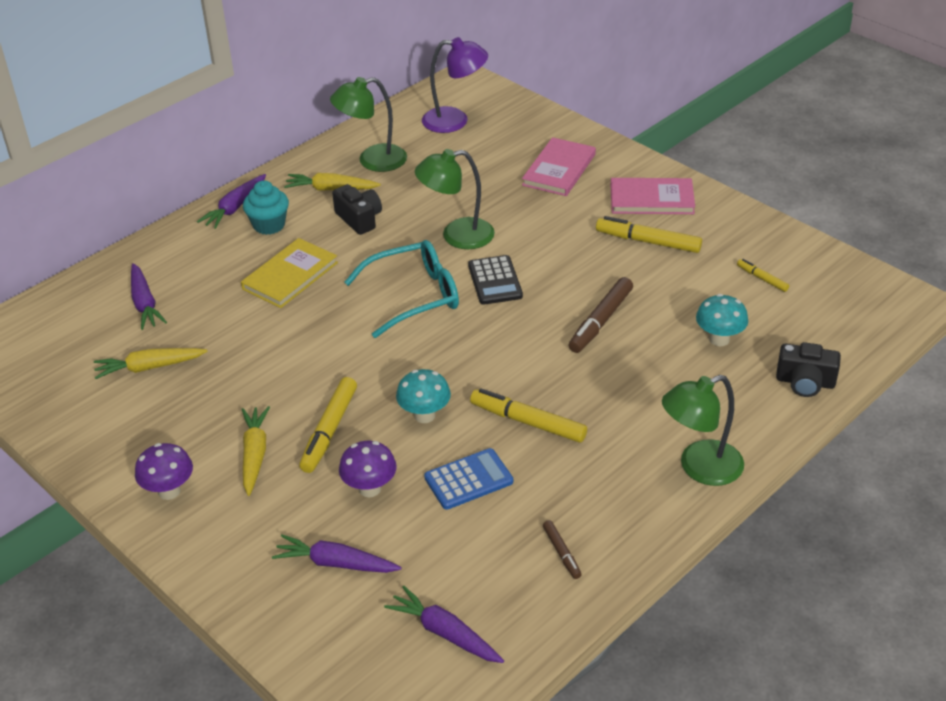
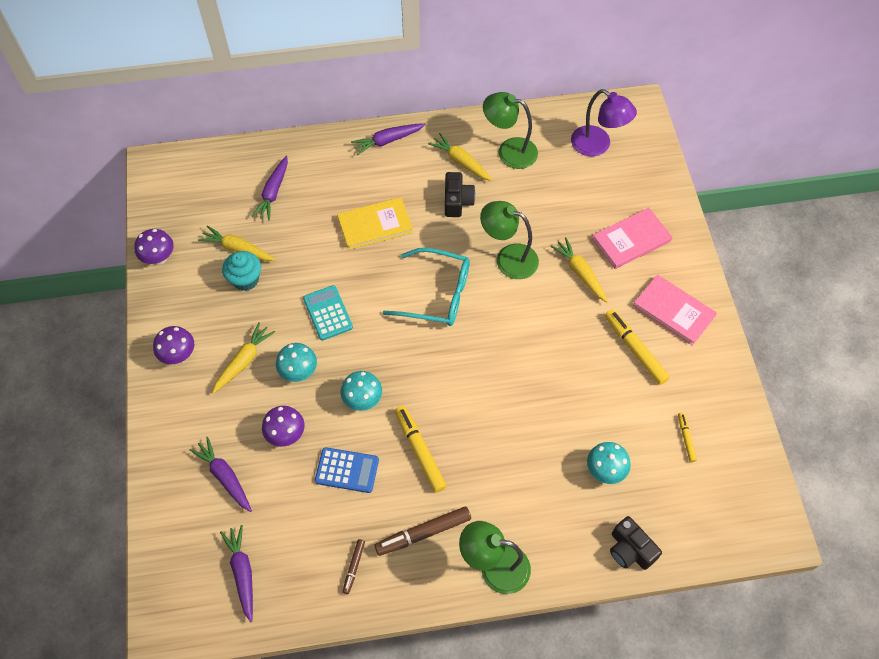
camera: 35 degrees right, 20 degrees up
(57, 422) = (159, 258): none -> purple mushroom
(269, 225) = (396, 170): turquoise cupcake -> turquoise cupcake (245, 279)
(311, 367) = (328, 313): none -> turquoise calculator
(329, 430) = (299, 372): yellow marker -> turquoise mushroom
(495, 281) = (499, 316): black calculator -> none
(538, 214) = (580, 273): none -> yellow carrot
(601, 321) = (539, 399): brown marker -> brown marker (423, 533)

